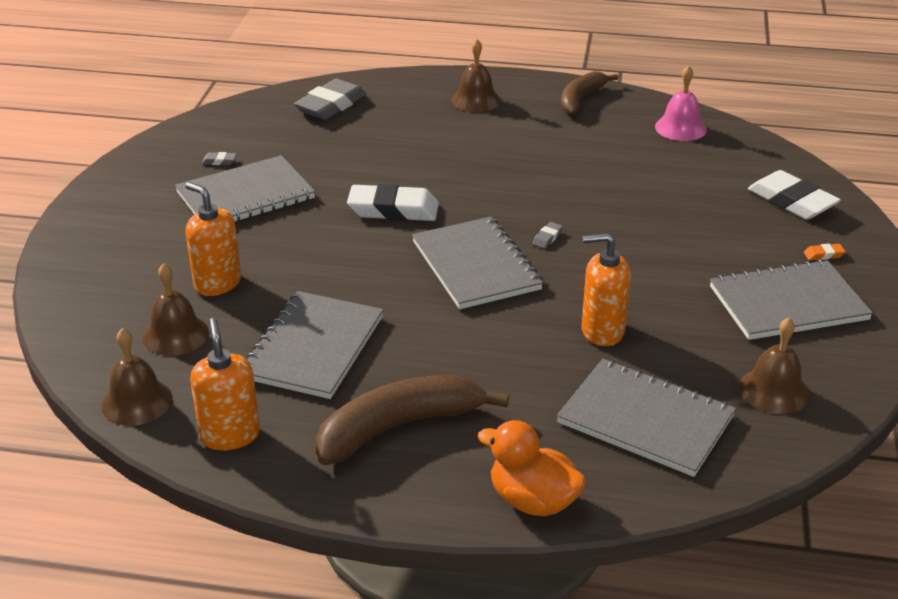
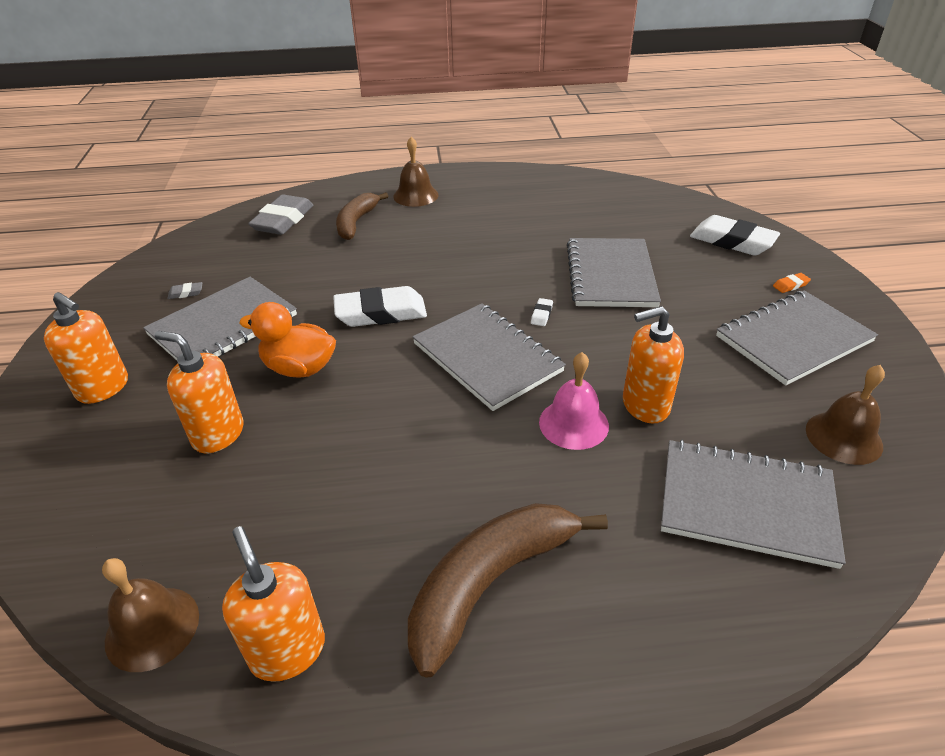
camera: 15 degrees left, 5 degrees up
(131, 230) = (103, 388): none -> orange soap dispenser
(175, 334) = (183, 514): brown bell -> none
(313, 347) = (352, 494): grey notebook -> grey notebook (610, 275)
(533, 500) = (690, 653): orange duck -> orange duck (299, 368)
(547, 238) = (541, 314): grey eraser -> white eraser
(580, 100) = (506, 182): brown banana -> brown banana (356, 222)
(680, 128) = (602, 193): pink bell -> pink bell (573, 423)

